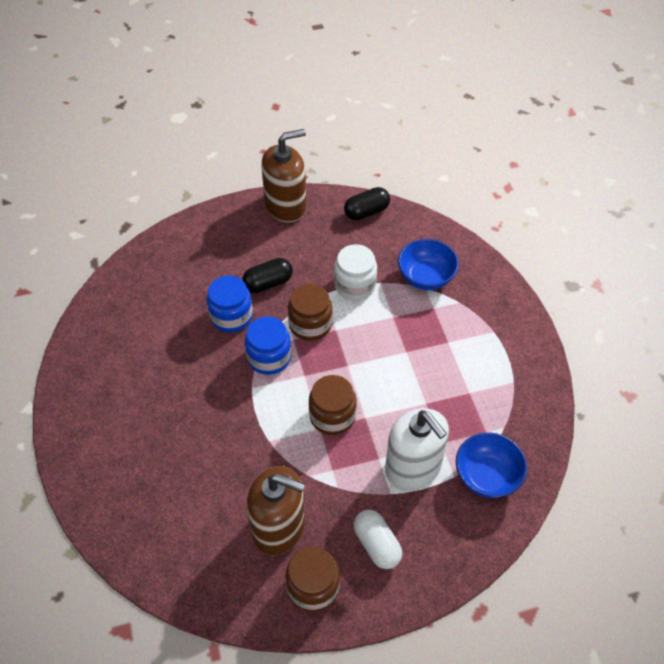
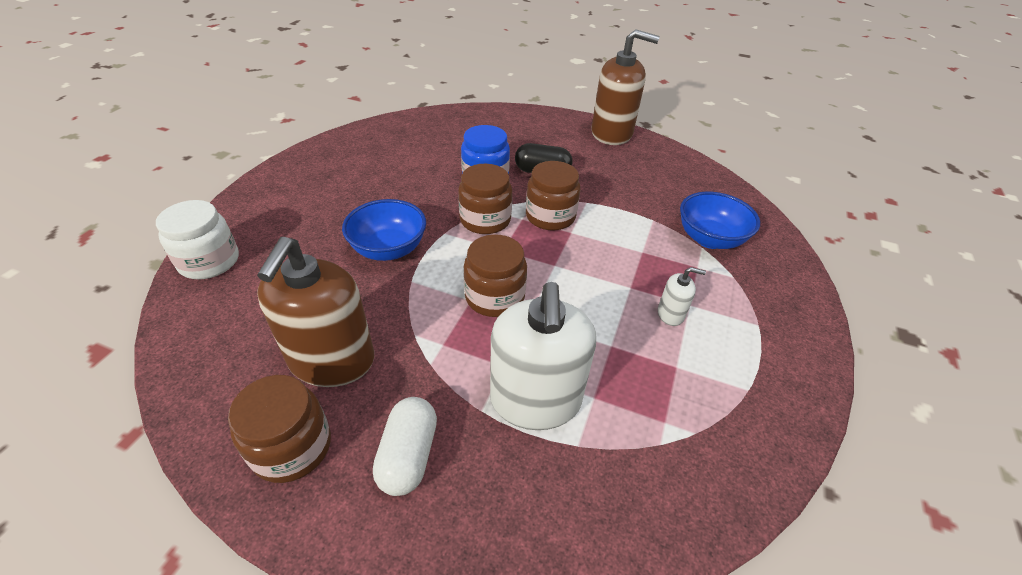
camera: 35 degrees right, 10 degrees down
(269, 357) = (485, 220): blue jar -> brown jar
(279, 527) = (332, 360): brown soap dispenser -> brown soap dispenser turned 45 degrees clockwise
(355, 285) = (625, 210): white jar -> white jar (209, 261)
(366, 212) = (687, 167): black capsule -> none
(442, 357) = (670, 314): none -> white soap dispenser
(487, 476) = (623, 476): blue bowl -> blue bowl (389, 249)

